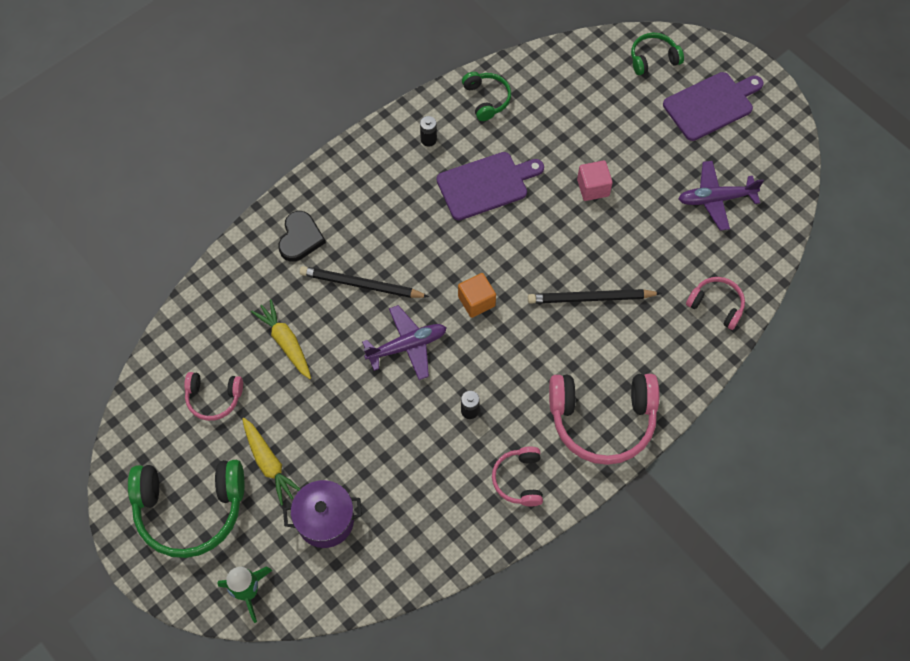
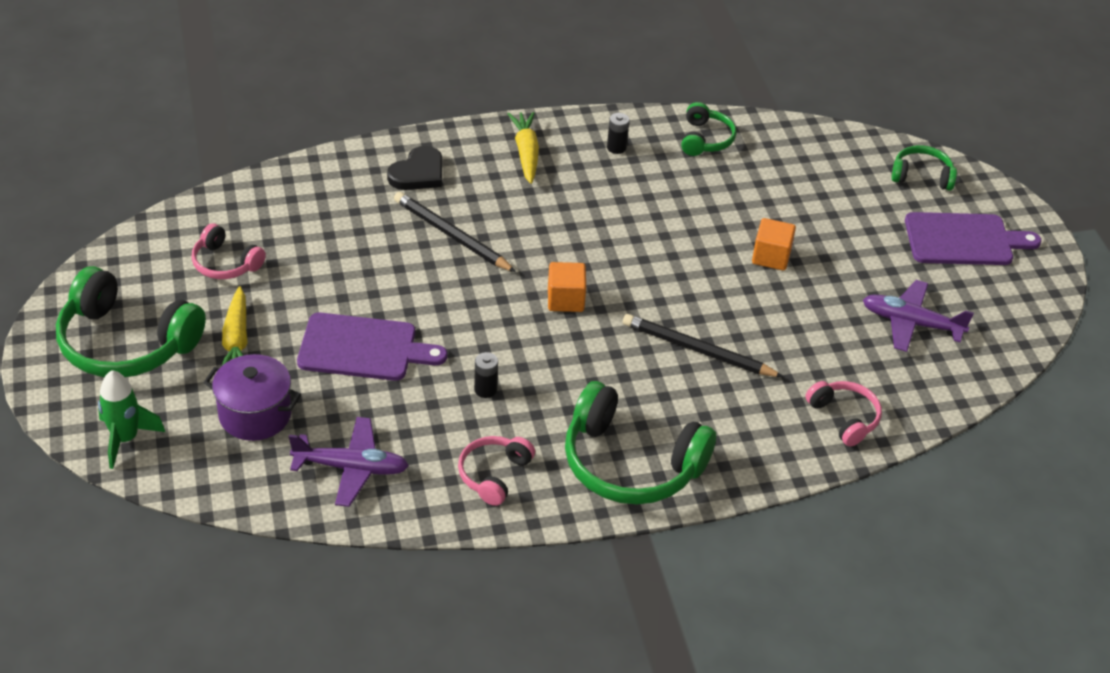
camera: 25 degrees right, 20 degrees down
(285, 342) = (335, 249): yellow carrot -> yellow carrot (526, 153)
(407, 346) = (460, 305): purple plane -> purple plane (351, 468)
(486, 185) = (651, 207): purple cutting board -> purple cutting board (363, 348)
(593, 188) = (771, 257): pink cube -> orange cube
(602, 420) = (630, 463): pink headphones -> green headphones

